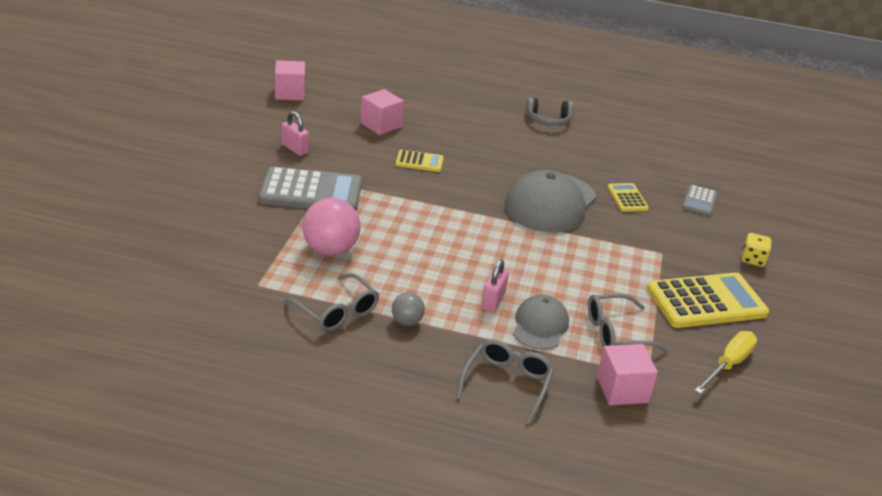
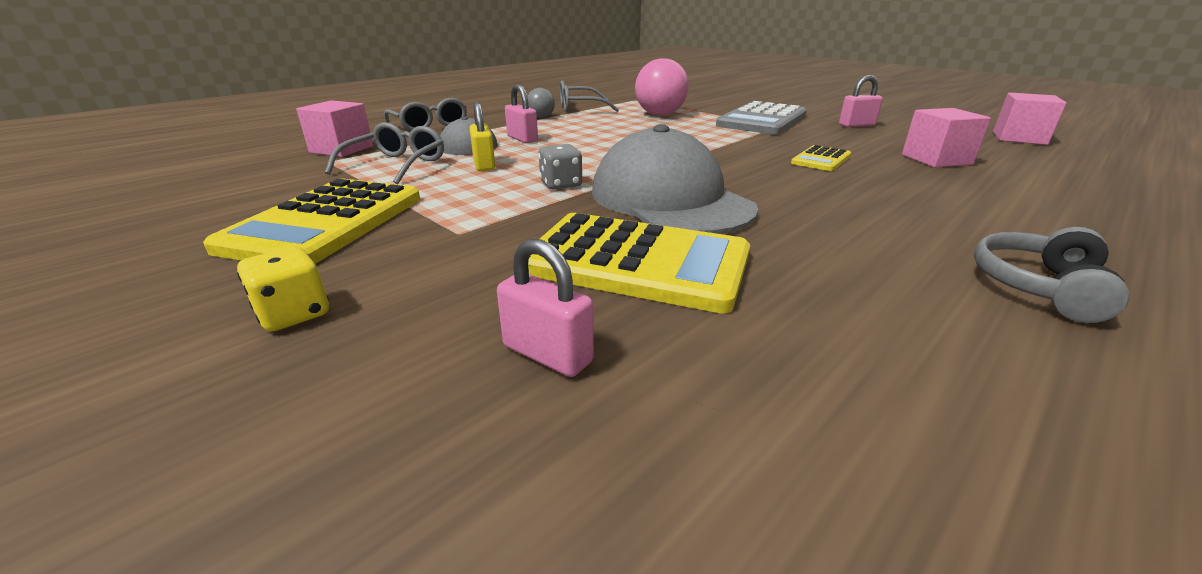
camera: 125 degrees right, 5 degrees down
(569, 245) = (561, 184): none -> grey dice
(571, 291) = (484, 165): none -> yellow padlock
(627, 198) = (636, 262): yellow calculator -> yellow calculator, size x1.99
(699, 201) = (547, 354): grey calculator -> pink padlock
(728, 365) = (242, 194): yellow screwdriver -> none

